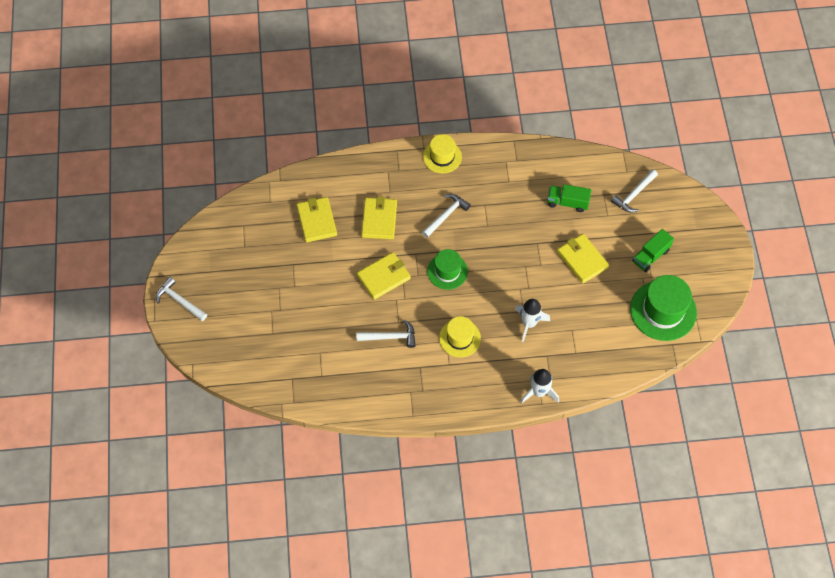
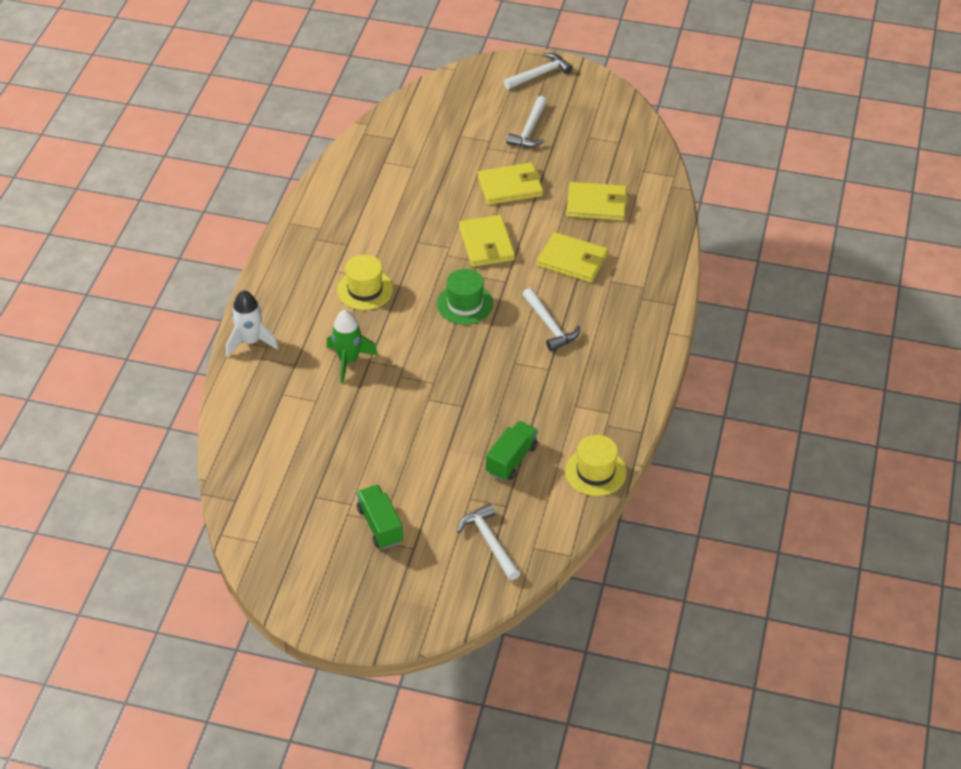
camera: 110 degrees right, 15 degrees down
(390, 337) = (401, 229): white hammer -> white hammer (529, 130)
(442, 156) = (645, 347): yellow hat -> yellow hat (595, 472)
(529, 323) = (348, 361): white rocket -> green rocket
(582, 259) = (413, 446): yellow wallet -> yellow wallet (510, 186)
(663, 310) = (289, 508): green hat -> none

